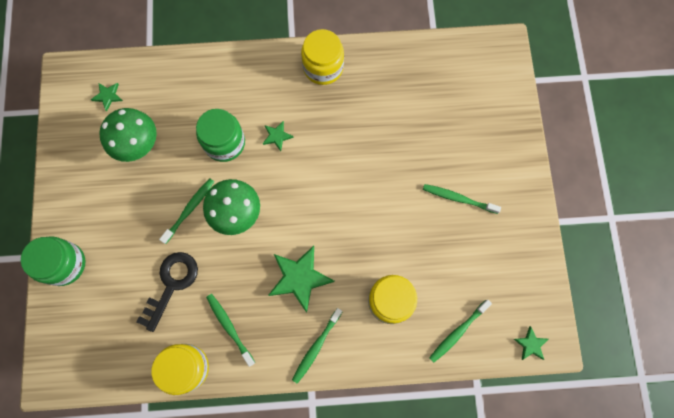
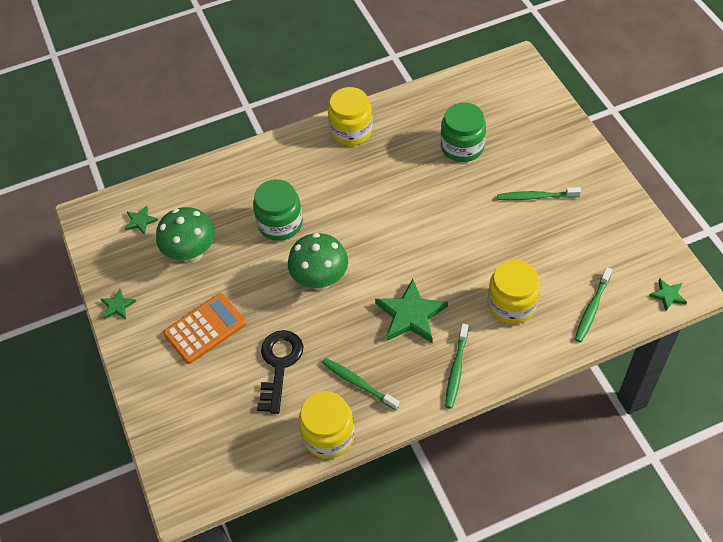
camera: 15 degrees left, 20 degrees down
(64, 264) = (155, 385): green jar -> green jar (462, 147)
(124, 225) = (205, 328): none -> orange calculator
(189, 210) = (269, 292): green toothbrush -> none
(277, 136) = (331, 201): green star -> green star (117, 306)

